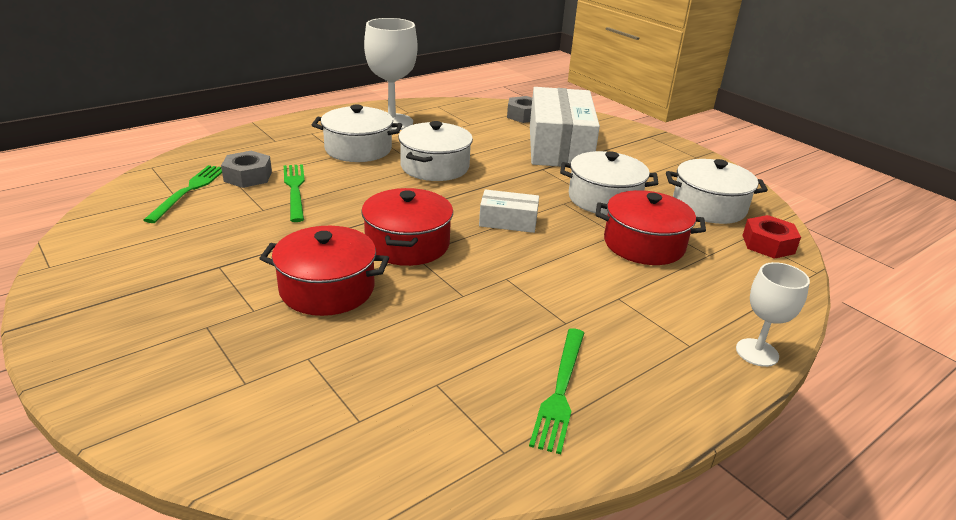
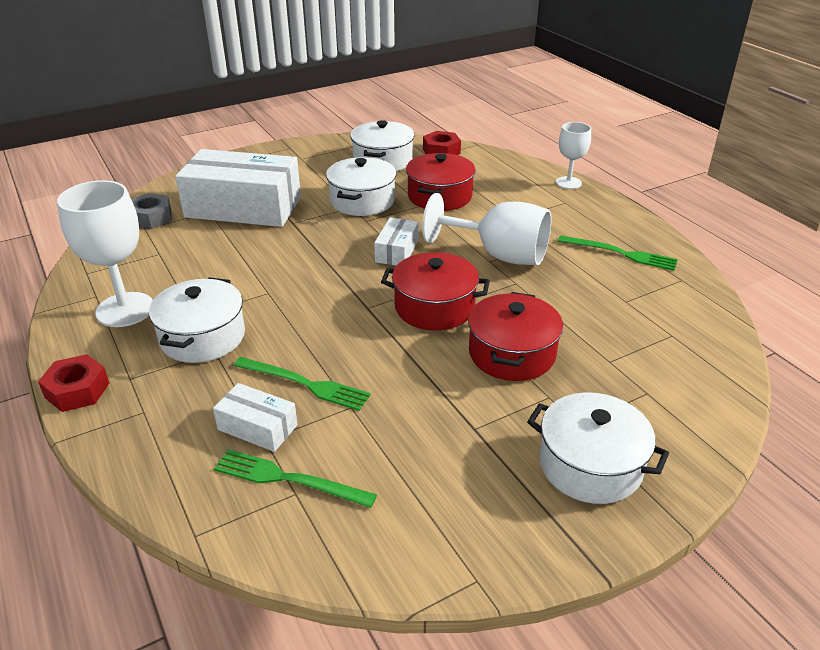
camera: 80 degrees left, 5 degrees up
(248, 176) = (257, 427): grey nut -> white box
(295, 190) = (305, 384): green fork -> green fork turned 150 degrees counterclockwise
(300, 120) = (77, 390): none -> red nut
(435, 167) = (270, 284): white pot -> white pot (590, 465)
(521, 285) = (499, 255): none -> white goblet

